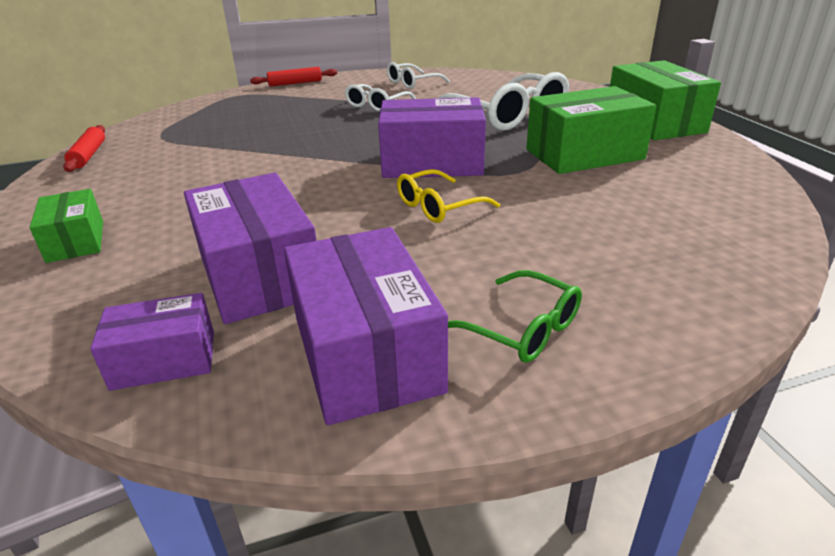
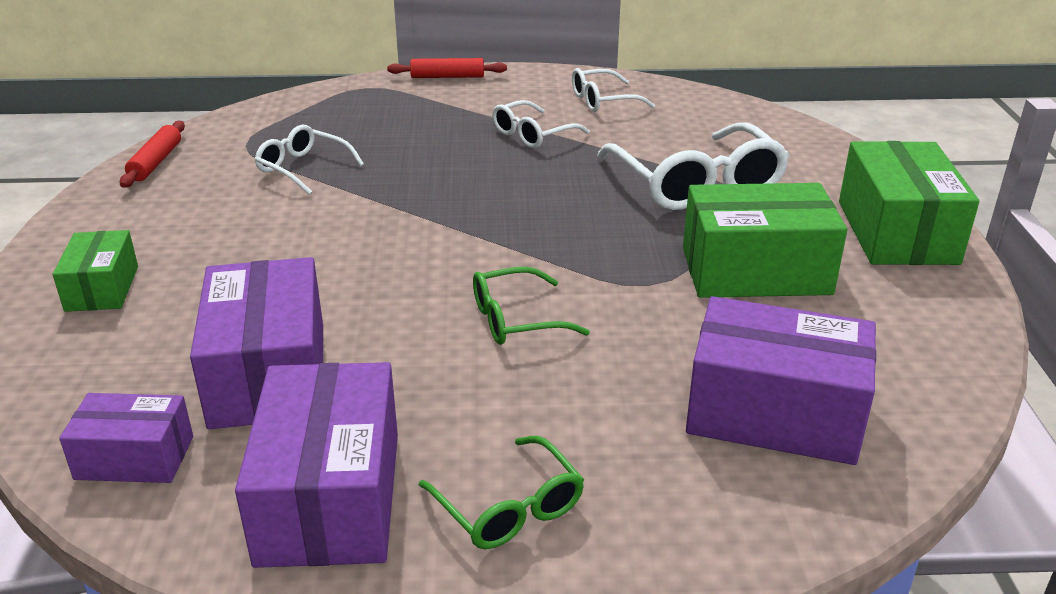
camera: 15 degrees right, 0 degrees up
(215, 143) = (303, 168): none -> white glasses
(432, 163) = (547, 249): purple box -> purple box (774, 413)
(438, 206) = (516, 319): yellow glasses -> green glasses

